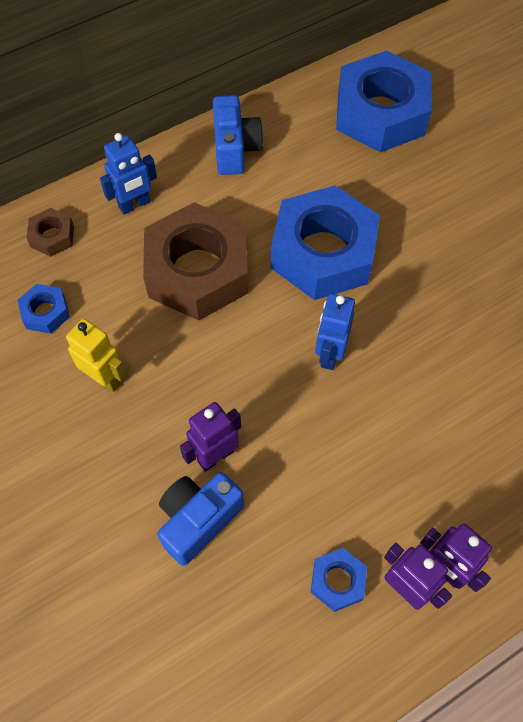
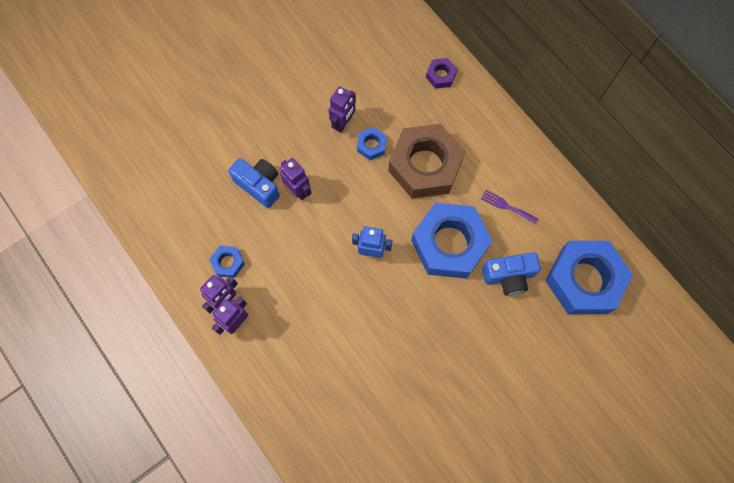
camera: 85 degrees right, 10 degrees up
(45, 312) = (384, 82): blue nut -> blue nut (371, 145)
(52, 236) = (440, 75): brown nut -> purple nut
(105, 378) = (343, 123): yellow robot -> purple robot
(134, 205) = (472, 120): blue robot -> none
(235, 149) = (531, 179): blue camera -> blue camera (508, 276)
(272, 181) = (506, 206): none -> purple fork

